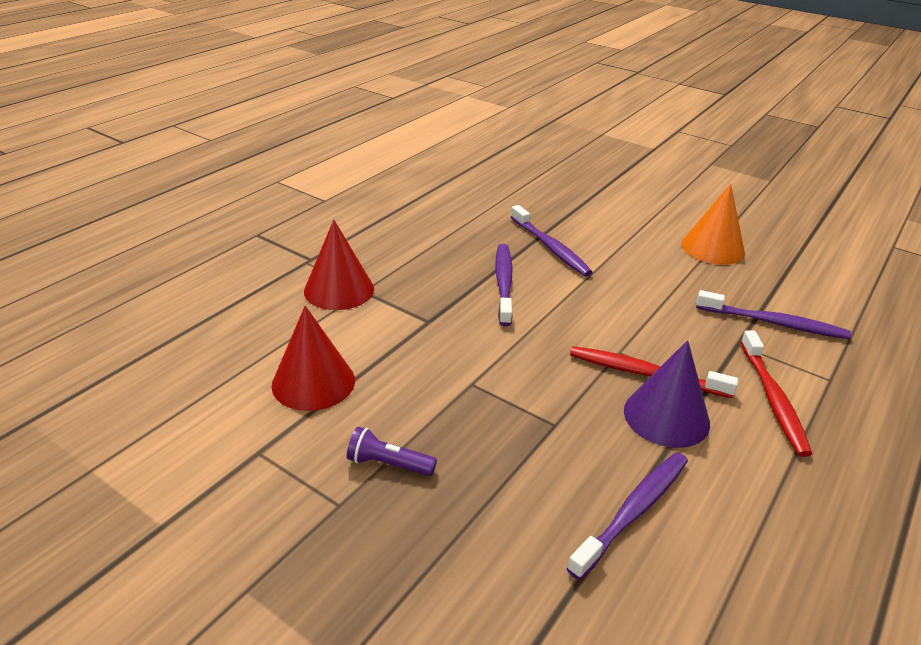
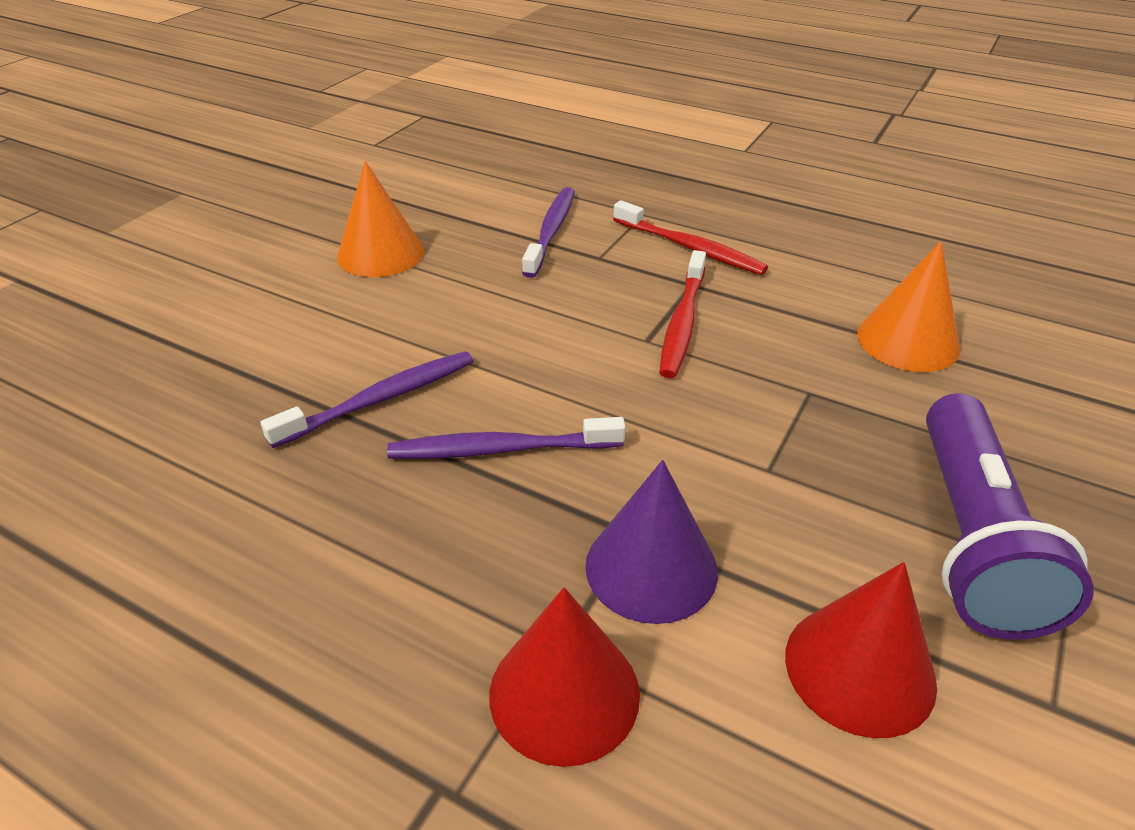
camera: 95 degrees left, 5 degrees up
(388, 464) = (971, 538): purple flashlight -> purple flashlight, size x2.33
(633, 512) = (908, 341): purple toothbrush -> orange cone
(666, 416) = (752, 312): purple cone -> purple cone (651, 568)
(772, 398) = (689, 247): red toothbrush -> red toothbrush turned 45 degrees clockwise

